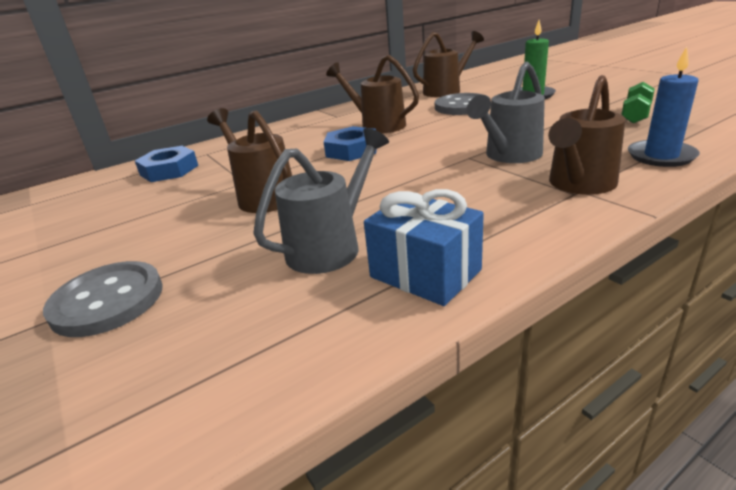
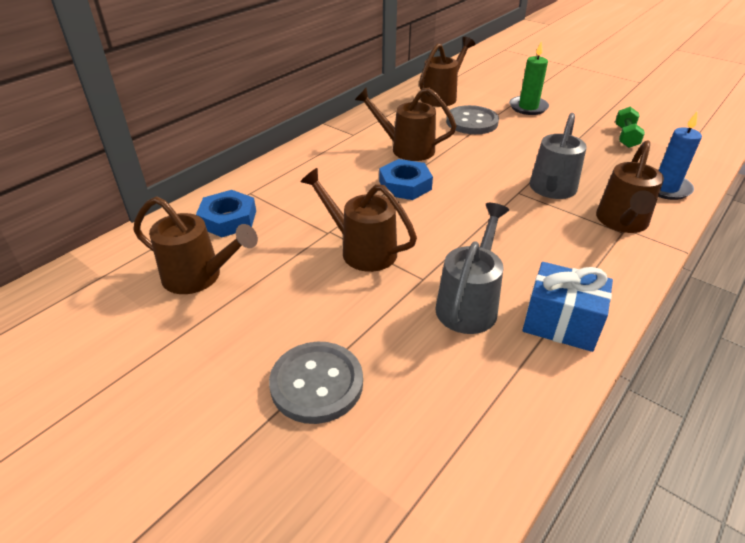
camera: 20 degrees left, 10 degrees up
(101, 208) = (199, 277): none -> brown watering can

